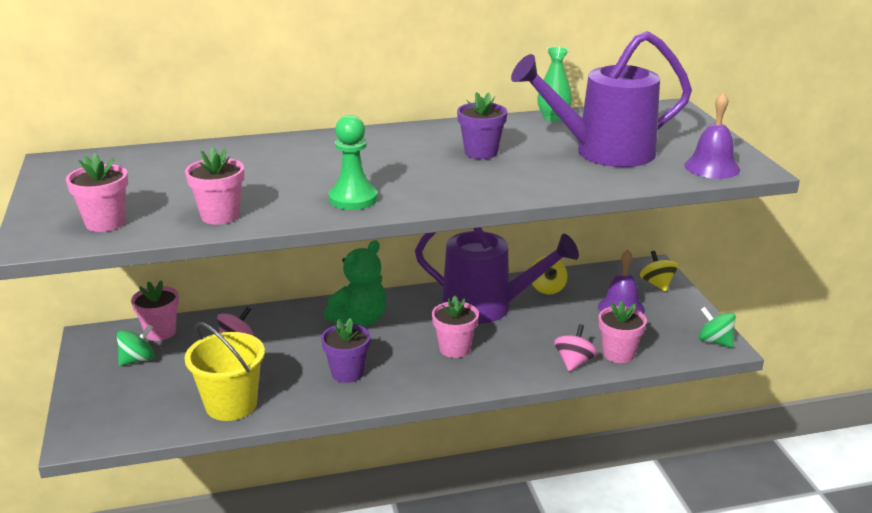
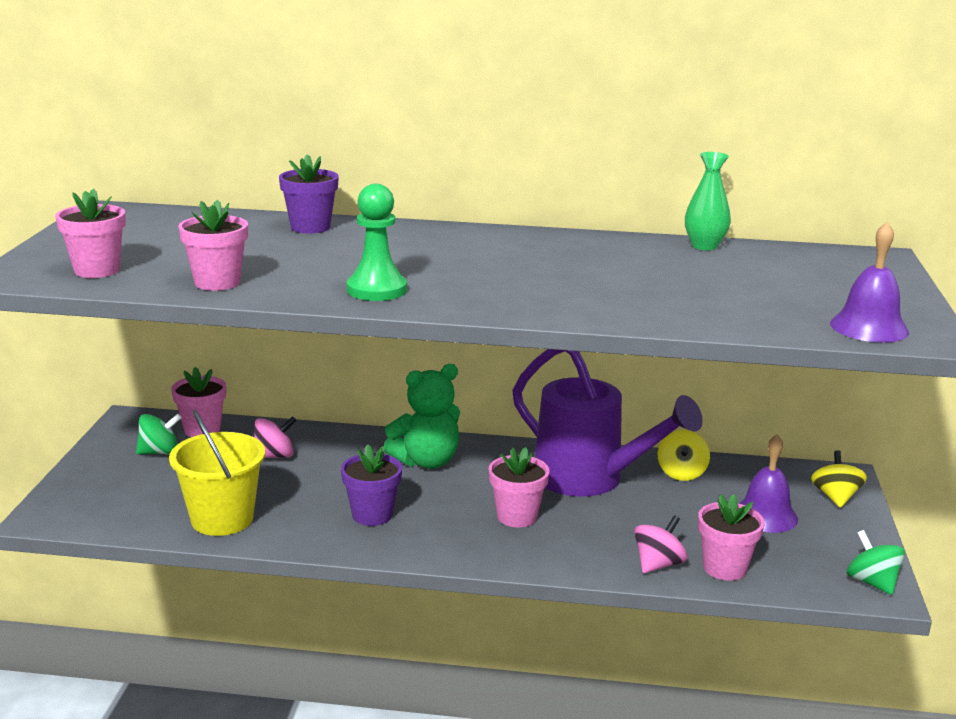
camera: 20 degrees right, 5 degrees down
(481, 153) = (575, 267): purple flower pot -> purple flower pot (310, 227)
(603, 153) = (733, 290): purple watering can -> none

